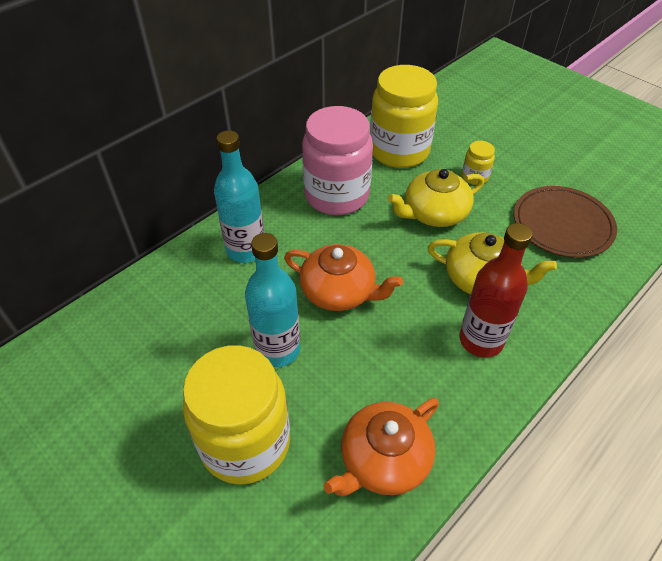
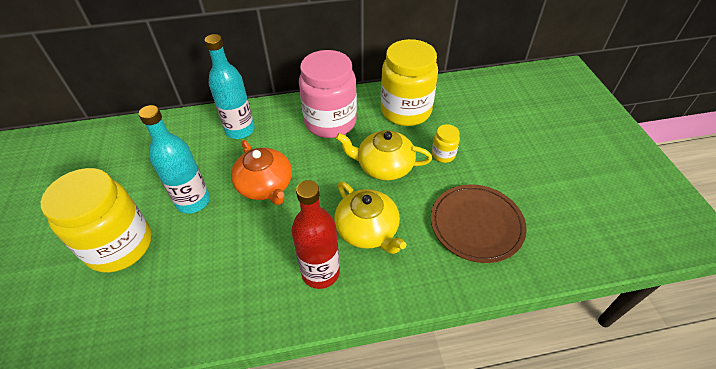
camera: 35 degrees right, 0 degrees up
(383, 460) = (177, 308): orange teapot -> none

